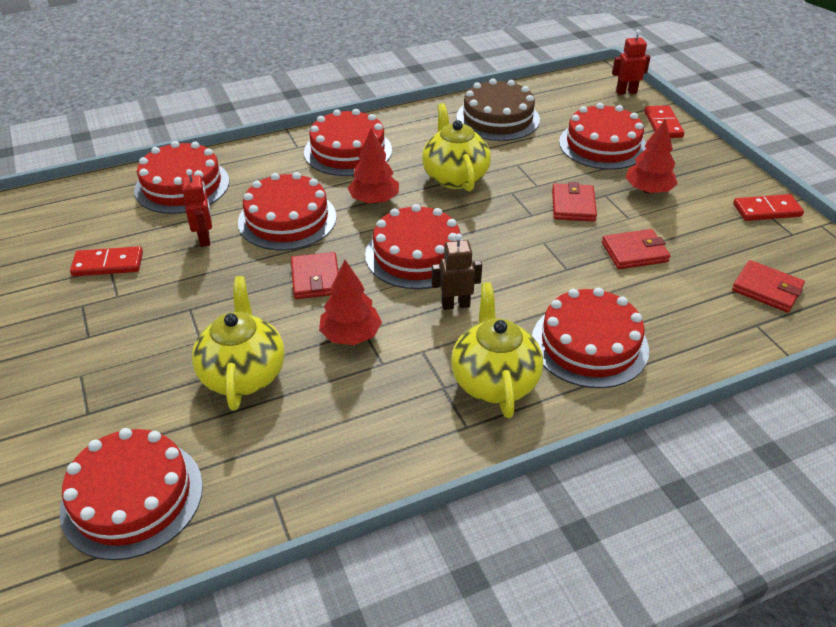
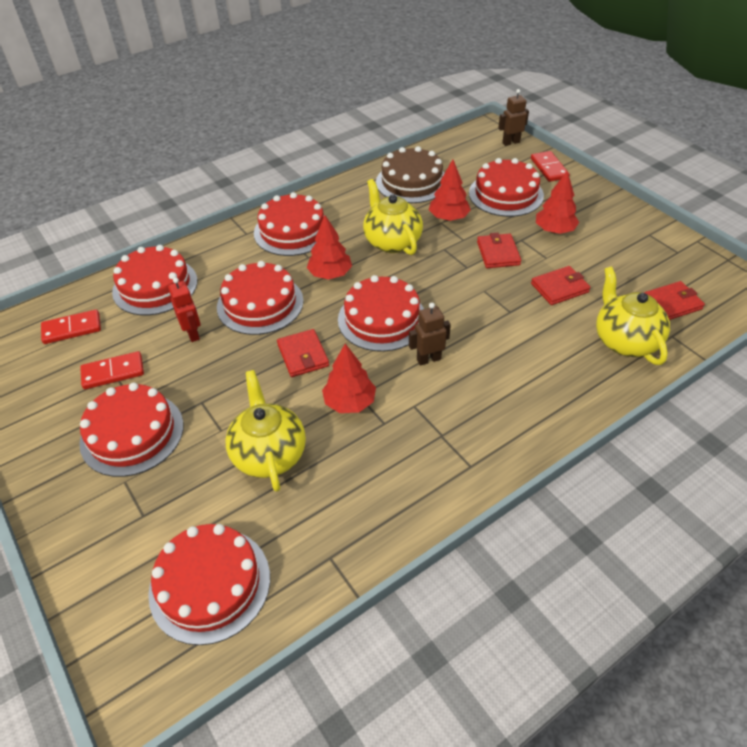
camera: 10 degrees left, 5 degrees up
(494, 380) = (481, 421): yellow teapot -> yellow teapot (625, 341)
(527, 161) = (448, 218): none -> red tree
(589, 344) = (547, 375): red cake -> red cake (132, 433)
(626, 92) = (511, 142): red robot -> brown robot
(766, 210) = (652, 234): red domino -> red domino (72, 329)
(766, 289) = (671, 304): red wallet -> red wallet turned 45 degrees counterclockwise

